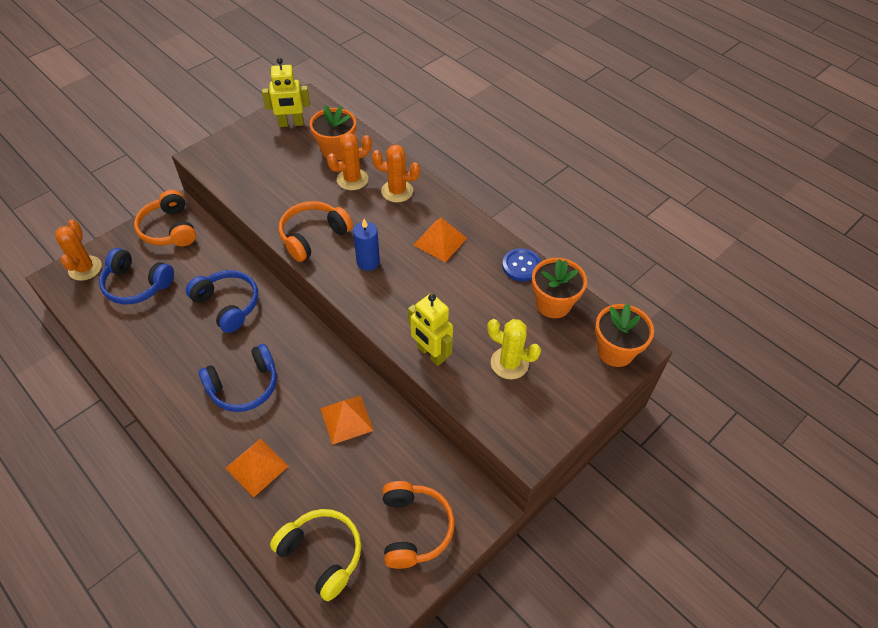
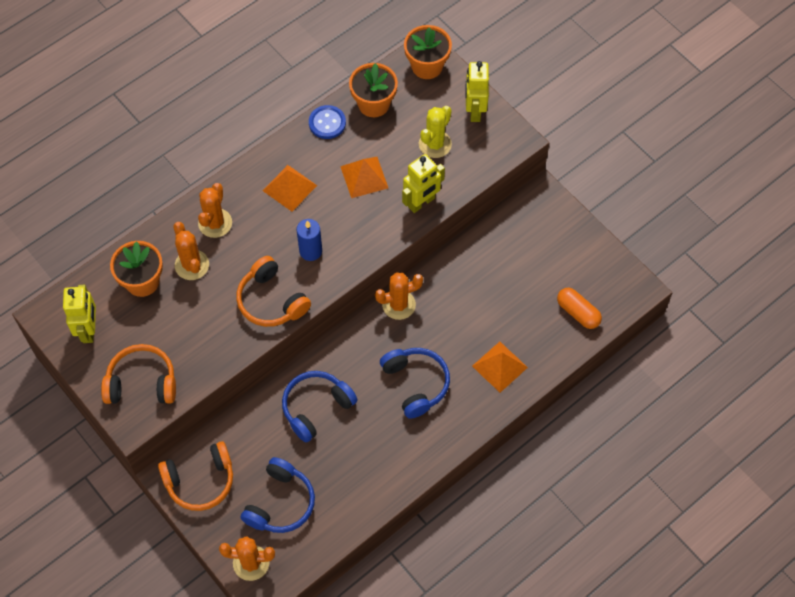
camera: 85 degrees left, 10 degrees up
(322, 554) = (578, 312): yellow headphones -> orange capsule
(336, 366) = (398, 305): none -> orange cactus
(346, 419) = (455, 296): orange pyramid -> orange pyramid (364, 177)
(414, 528) = (557, 246): orange headphones -> orange headphones (142, 382)
(563, 402) = (474, 111): none -> yellow robot

